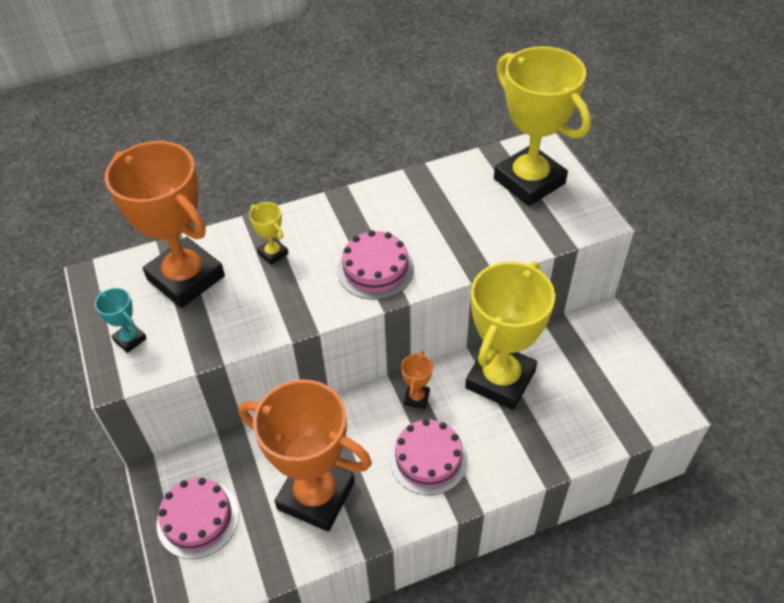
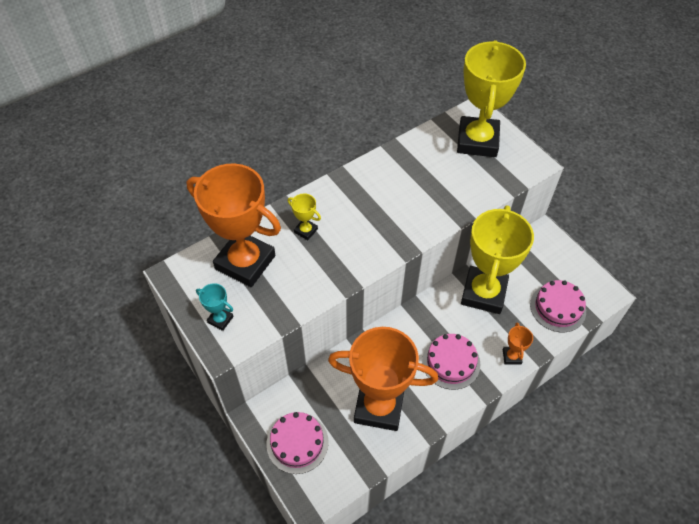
camera: 15 degrees left, 5 degrees up
(375, 269) = (388, 230): pink cake -> pink cake (558, 307)
(416, 398) = (428, 318): orange trophy -> orange trophy (511, 356)
(529, 181) = (477, 141): yellow trophy -> yellow trophy turned 60 degrees clockwise

